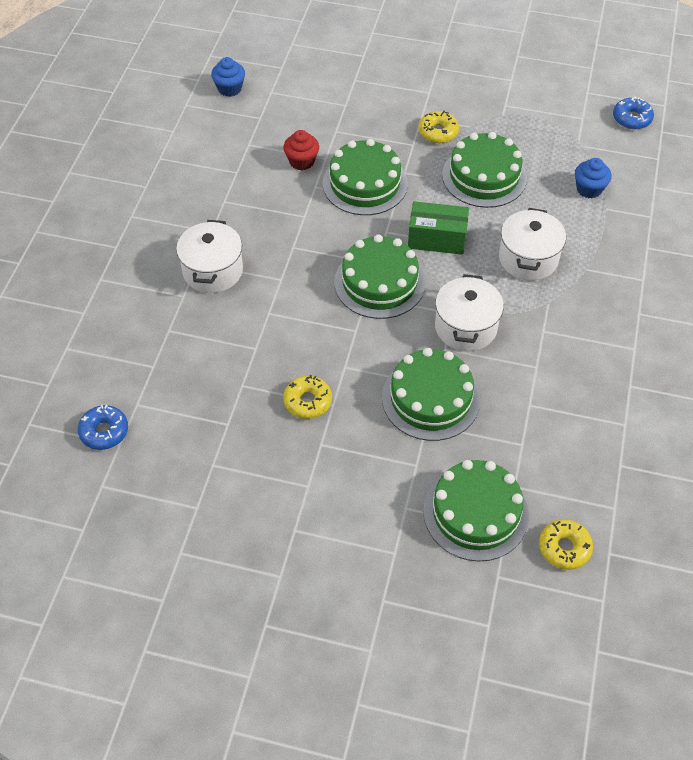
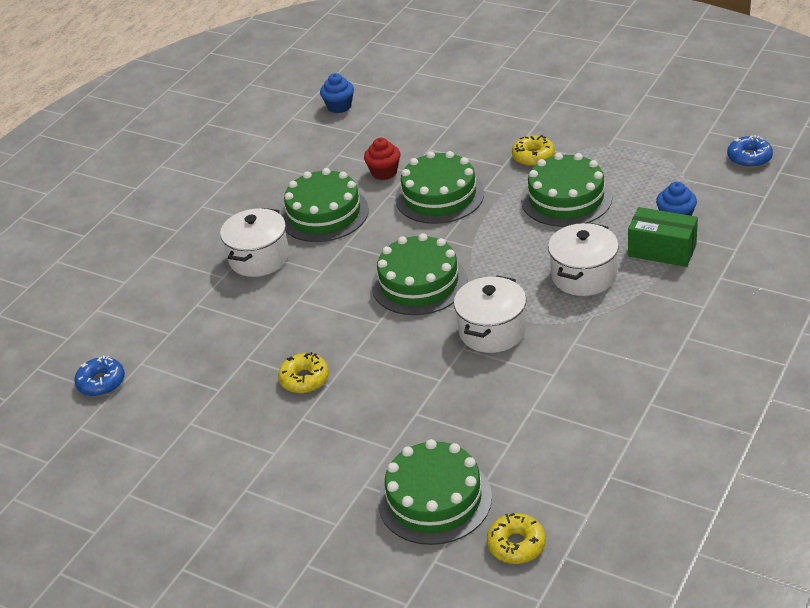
camera: 20 degrees right, 15 degrees down
(430, 398) = (429, 391): green cake -> green cake (324, 214)
(437, 239) = (494, 250): green box -> green box (662, 250)

